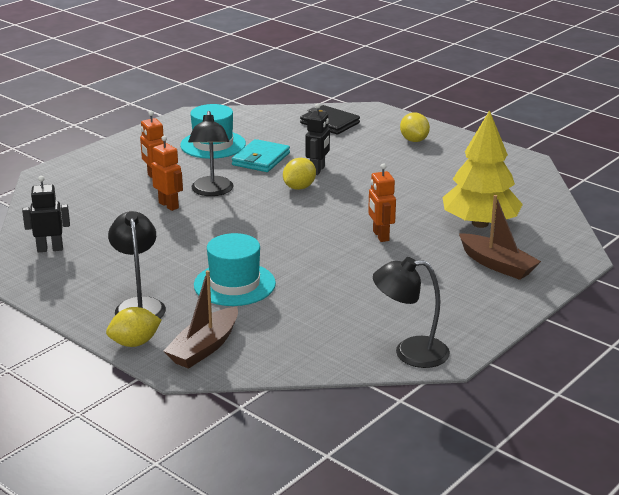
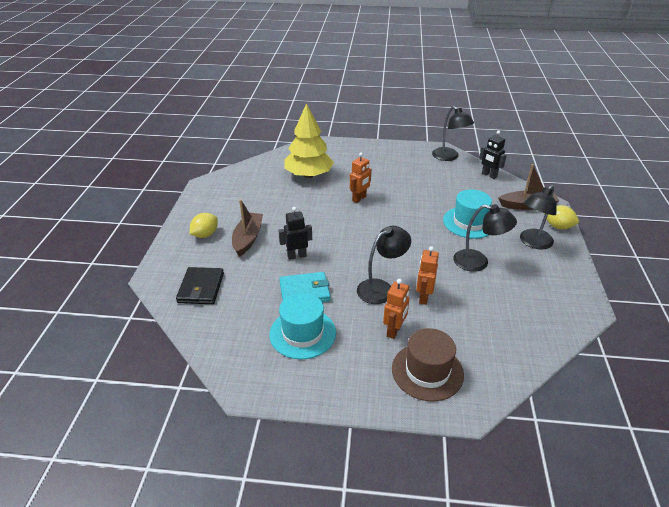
camera: 125 degrees left, 10 degrees up
(50, 249) = (544, 317): black robot -> black robot (489, 175)
(97, 175) = (427, 371): none -> brown hat
(165, 255) = (478, 262): none -> black lamp
(299, 187) = (332, 252): yellow lemon -> none
(497, 265) = (348, 159): brown boat -> brown boat (248, 238)

